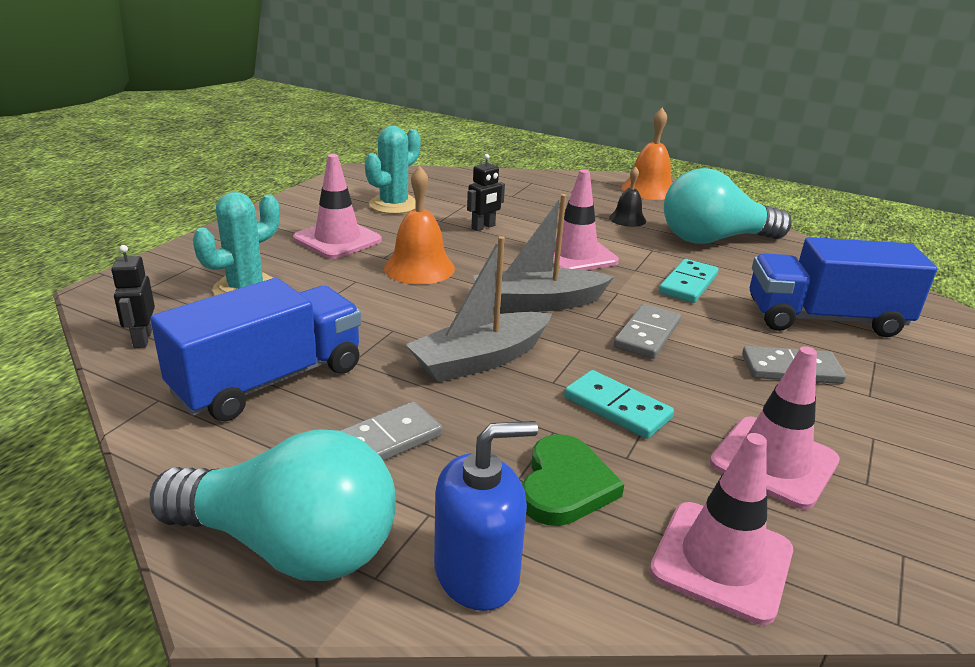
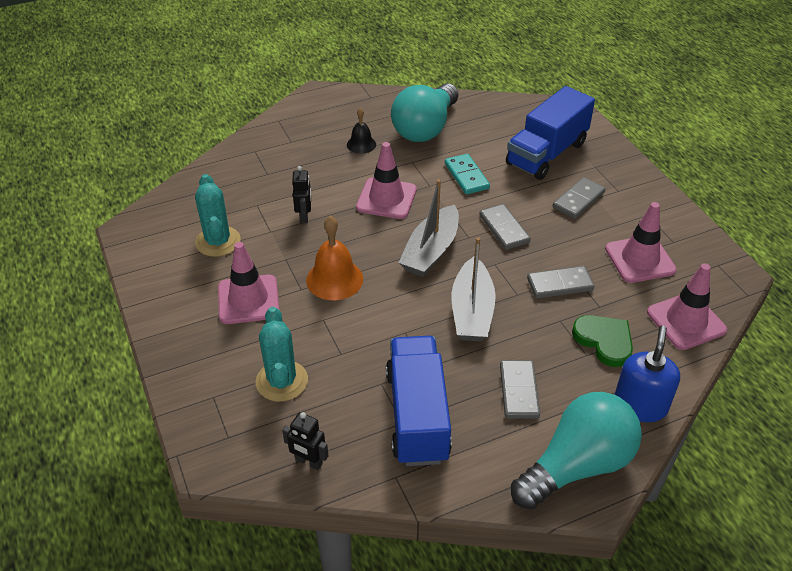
camera: 50 degrees left, 15 degrees up
(617, 408) = (559, 284): turquoise domino -> grey domino
(648, 189) = (328, 105): orange bell -> none

